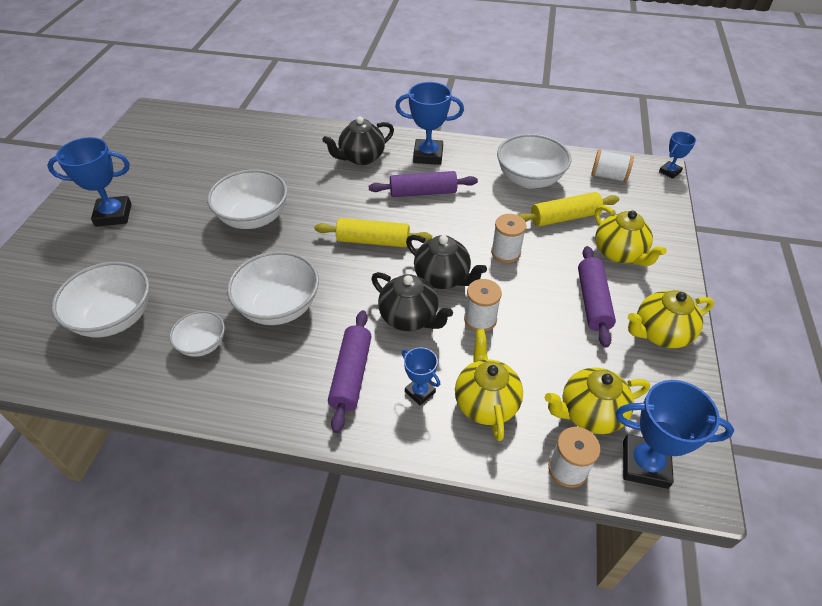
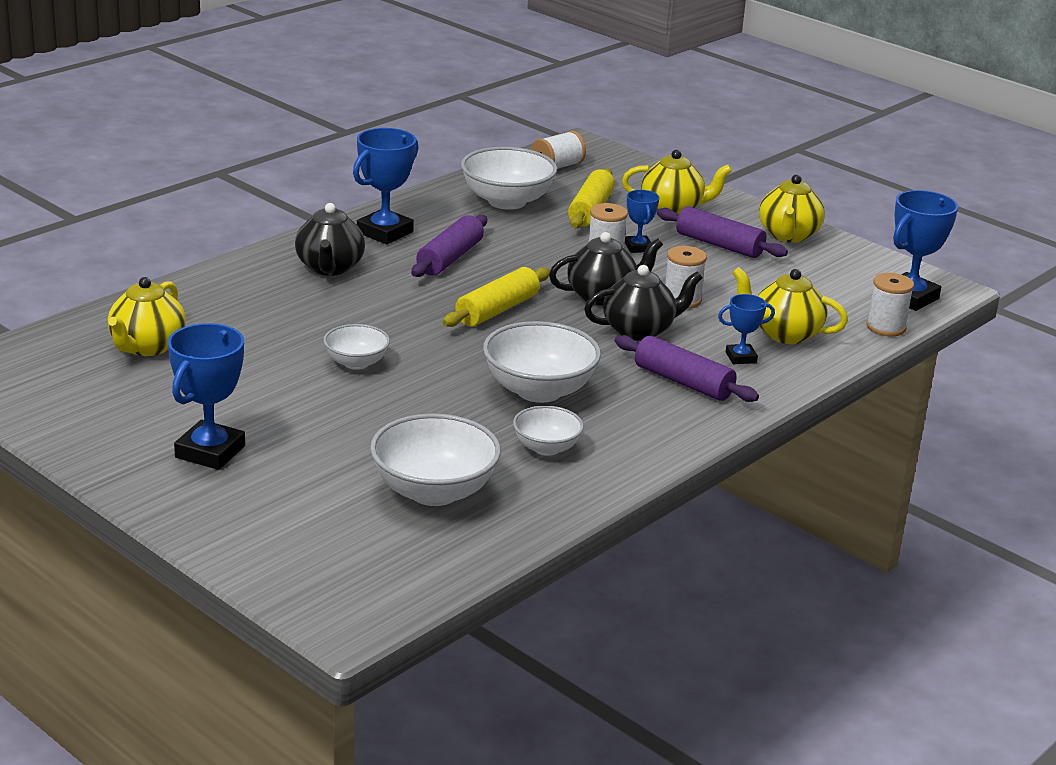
camera: 60 degrees left, 20 degrees down
(254, 218) = (356, 363): white bowl -> white bowl, size x0.57
(589, 413) = (841, 297): yellow teapot -> yellow teapot (147, 347)
(669, 172) = (590, 140): blue trophy -> blue trophy (638, 247)

